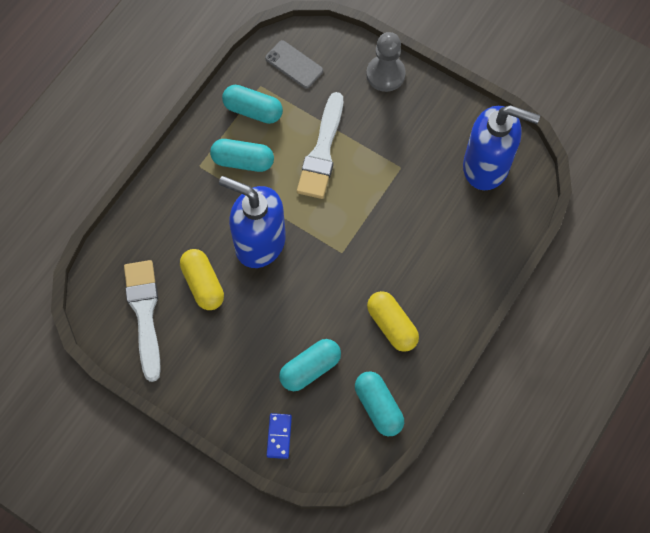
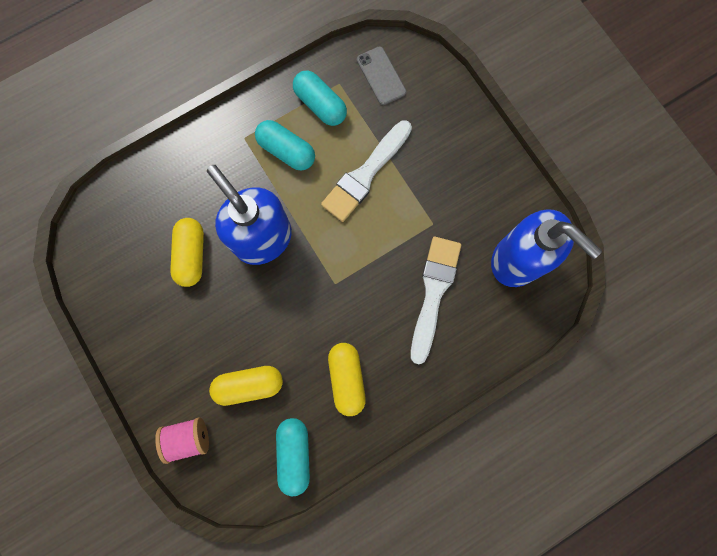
camera: 25 degrees right, 10 degrees up
(144, 313) = (125, 259): white brush -> white brush (433, 292)
(279, 436) = (188, 438): blue domino -> pink spool
(310, 368) = (249, 385): turquoise capsule -> yellow capsule
(385, 74) = (464, 123): grey pawn -> none

